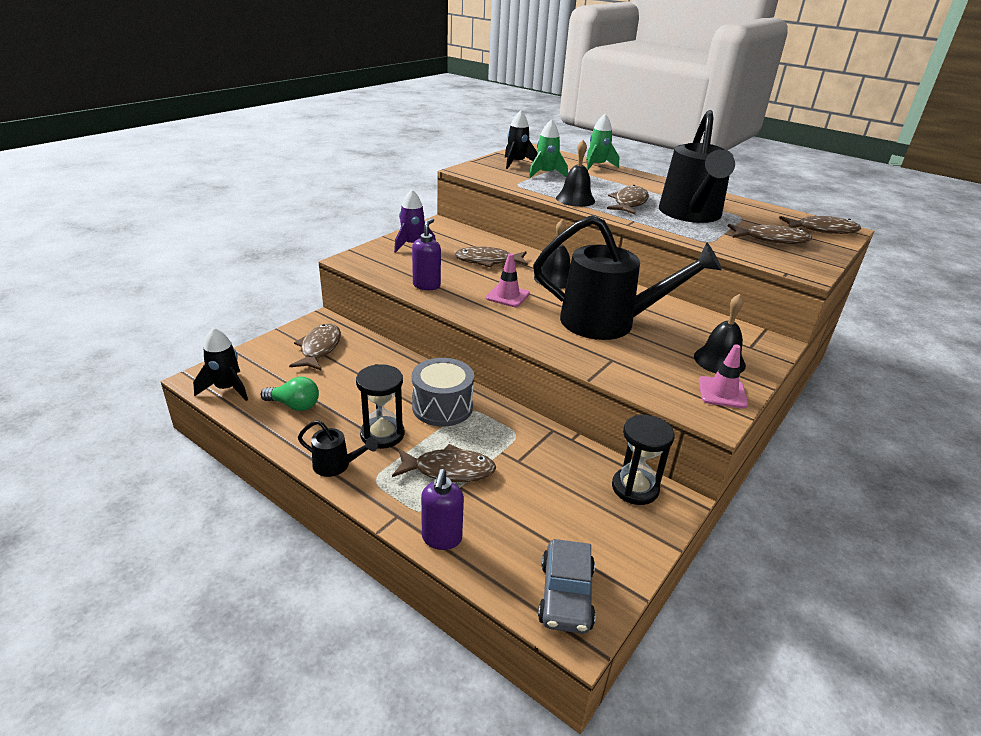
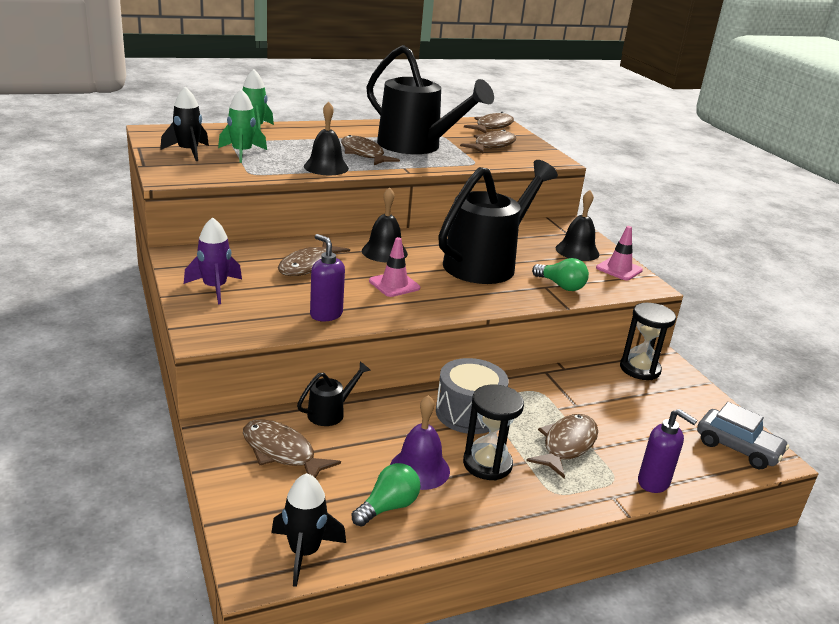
camera: 60 degrees left, 5 degrees down
(336, 465) = (518, 510): black watering can -> black watering can (330, 412)
(348, 405) = (419, 469): none -> purple bell
(627, 367) = (561, 286): none -> green light bulb

